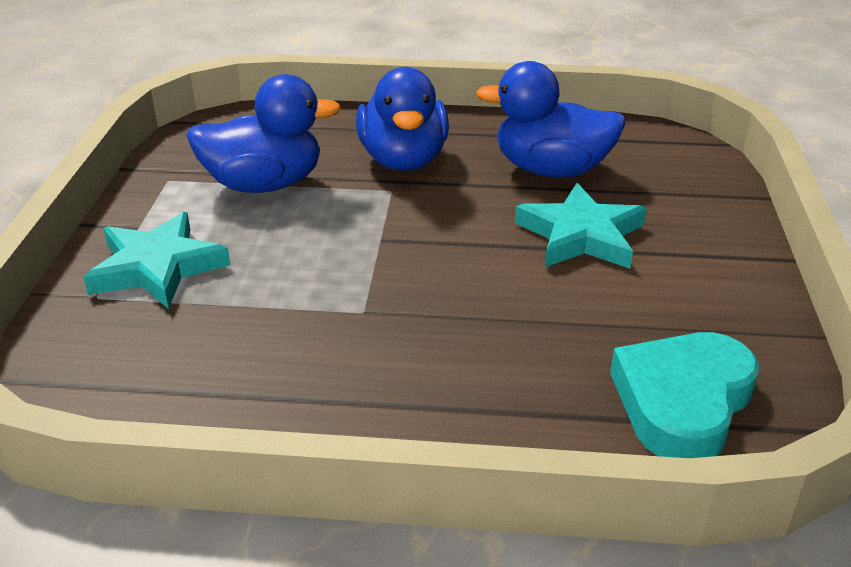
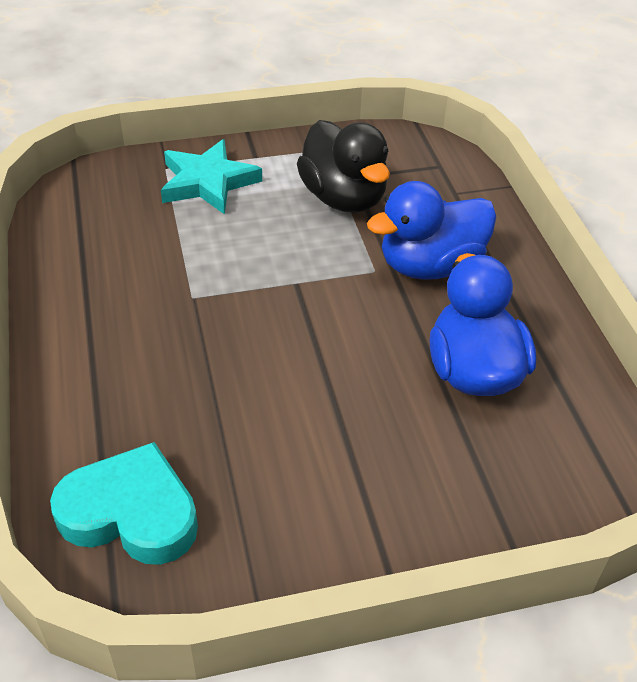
camera: 70 degrees right, 10 degrees up
(264, 184) = (343, 198): blue duck -> black duck
(581, 235) = (360, 412): turquoise star -> none

